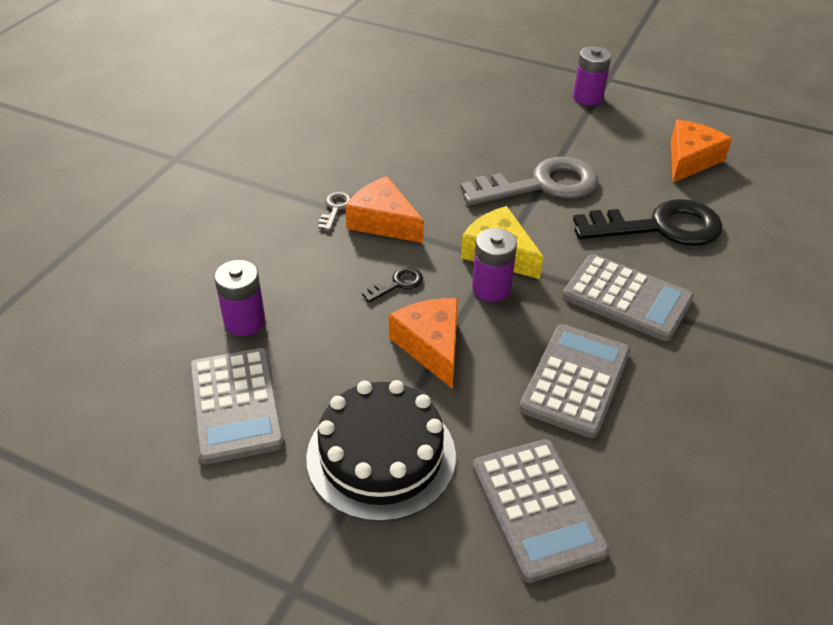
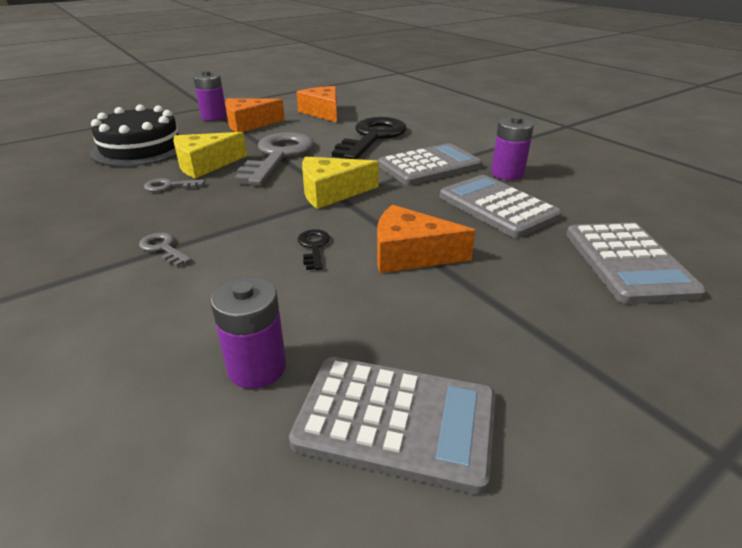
camera: 60 degrees left, 10 degrees down
(381, 456) = (536, 326): black cake -> black cake (141, 148)
(383, 222) = (221, 229): orange cheese -> orange cheese (249, 124)
(424, 157) = (169, 186): none -> grey key
(479, 153) = (205, 164): none -> yellow cheese
(491, 288) = (368, 207): purple battery -> purple battery (507, 173)
(537, 509) = (628, 262): grey calculator -> grey calculator turned 75 degrees clockwise

